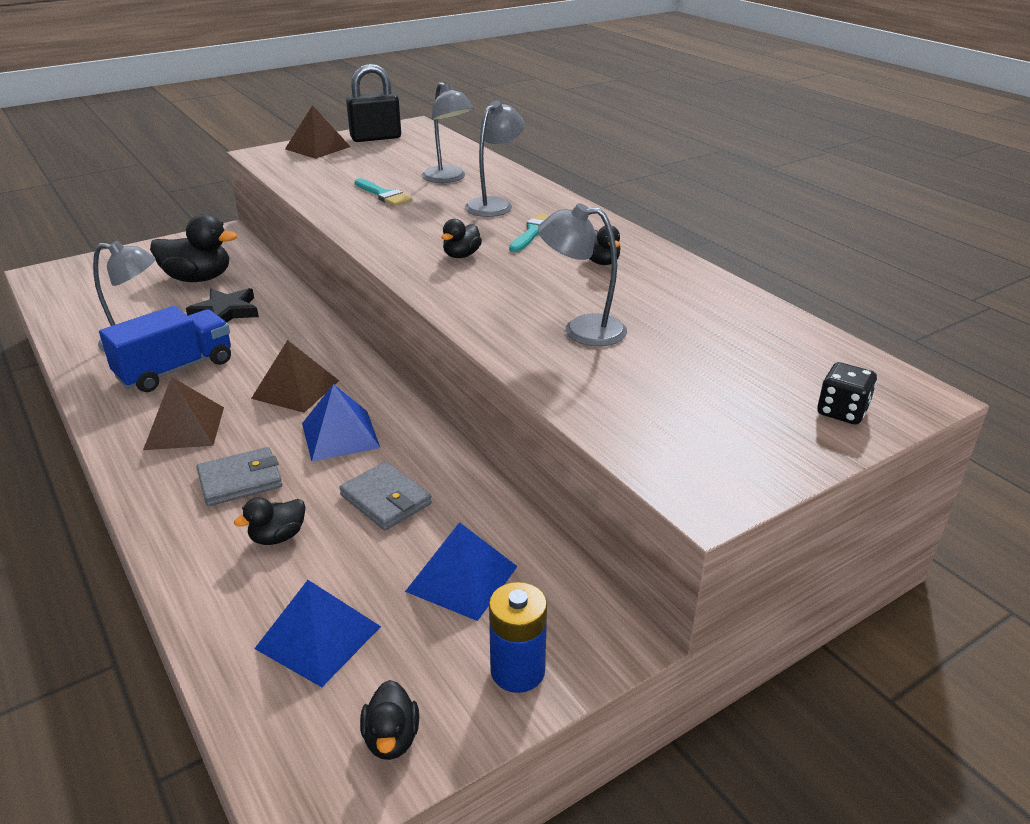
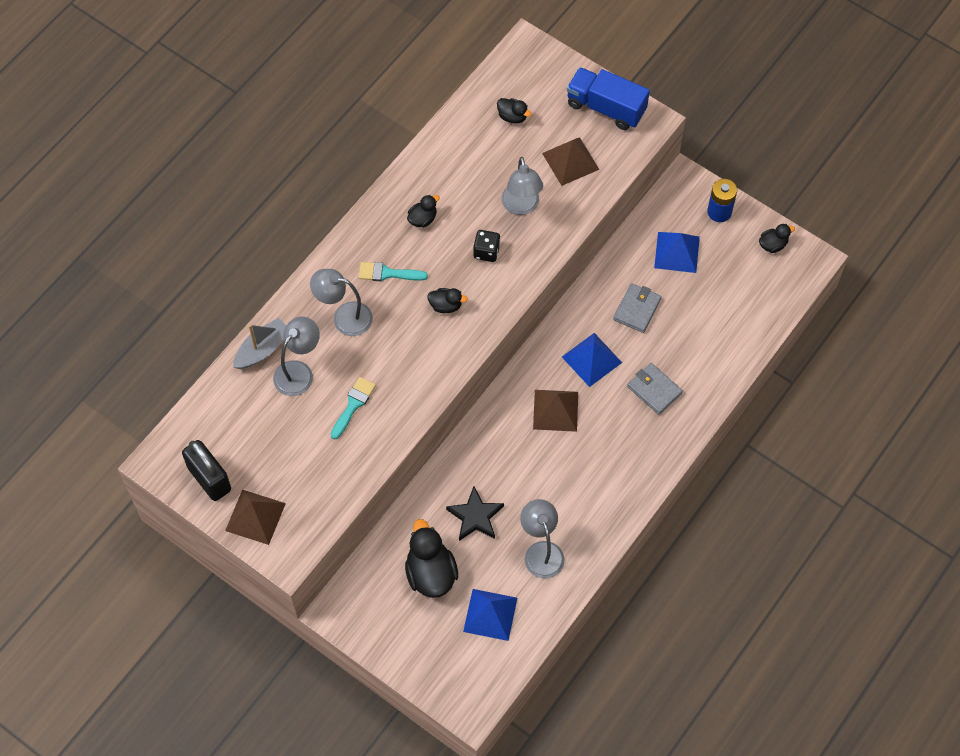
camera: 110 degrees left, 30 degrees up
(175, 369) = (564, 499): blue truck -> blue truck (606, 108)
(184, 428) = (622, 451): brown pyramid -> brown pyramid (570, 161)
(278, 537) = (687, 346): black duck -> black duck (512, 117)
(318, 637) = (738, 295): blue pyramid -> blue pyramid (490, 614)
(489, 168) = (263, 349): none -> grey boat
(842, 412) = (556, 76): black dice -> black dice (486, 252)

